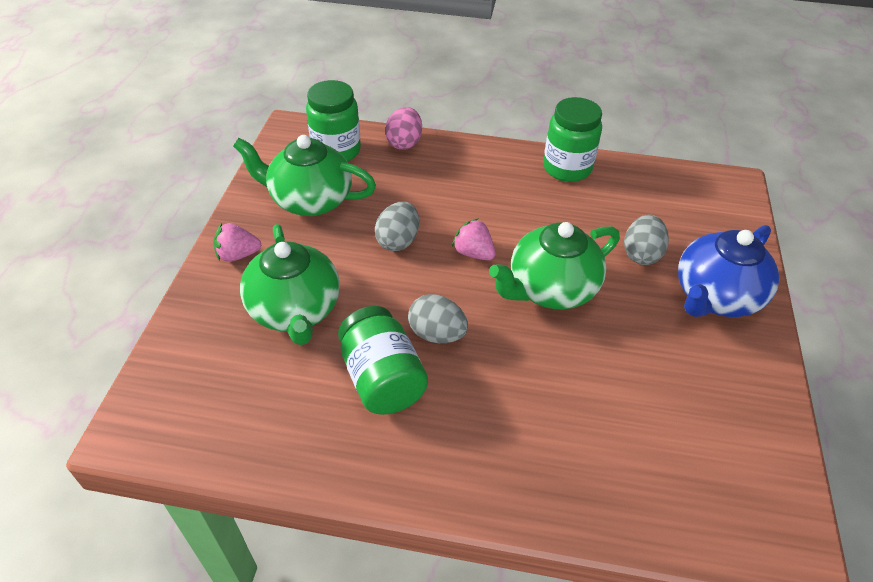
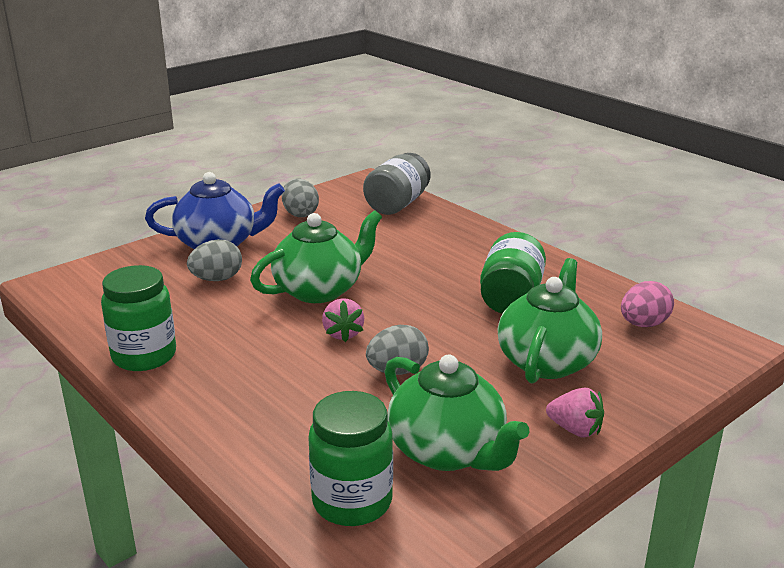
camera: 140 degrees left, 20 degrees down
(404, 143) = (256, 468): pink egg -> pink egg (643, 324)
(437, 334) = (442, 302): grey egg -> grey egg (300, 214)
(551, 289) = (319, 290): green teapot -> green teapot turned 45 degrees counterclockwise
(676, 502) = (397, 204): none -> grey jar

